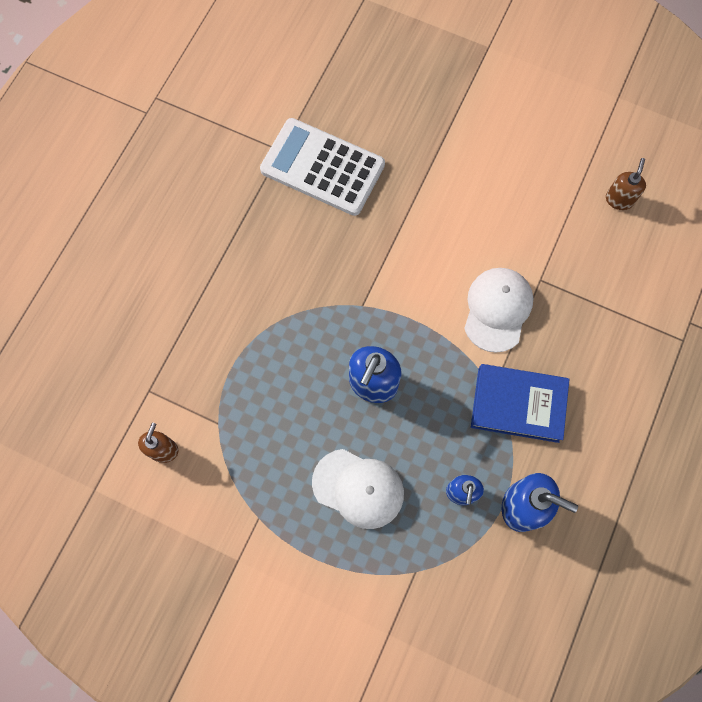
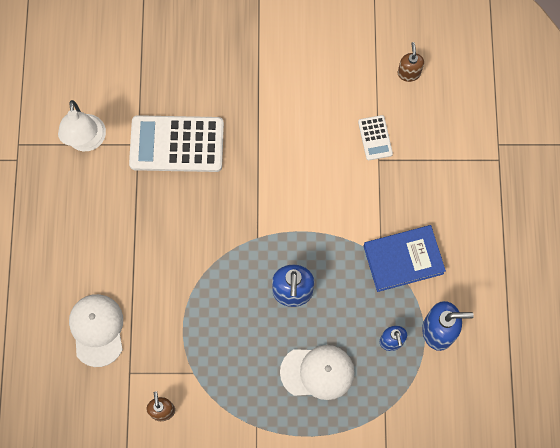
camera: 25 degrees left, 0 degrees up
(228, 124) = (87, 141): none -> white lamp
(497, 309) = (357, 196): white cap -> white cap (97, 330)
(547, 254) = (375, 138): none -> white calculator

